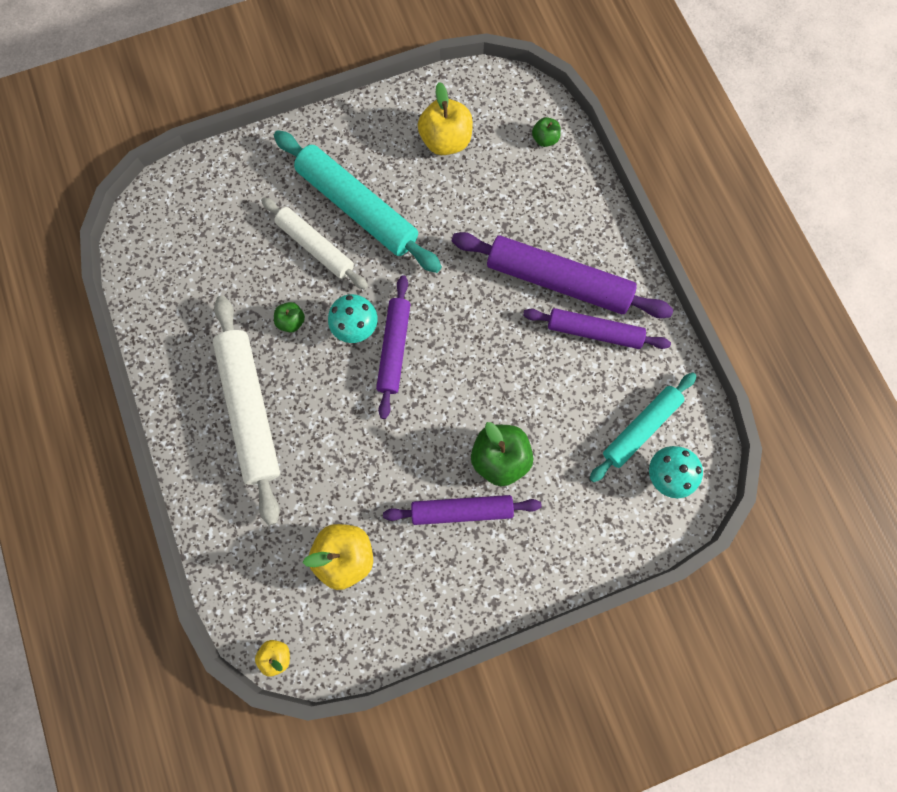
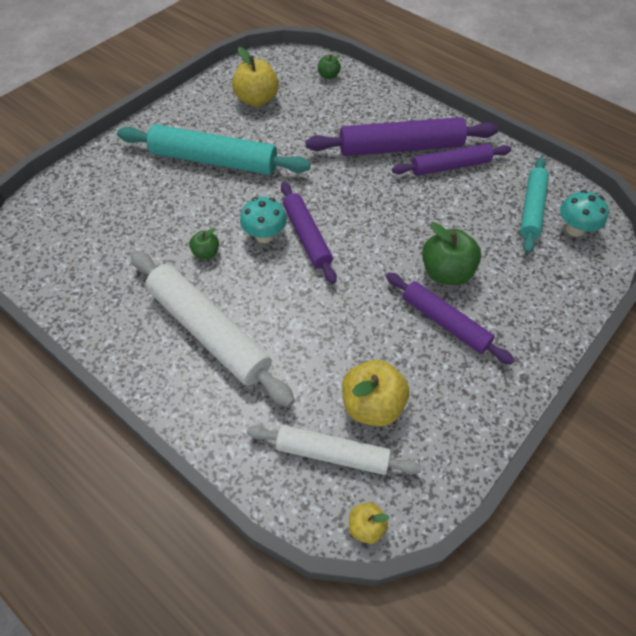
camera: 30 degrees left, 20 degrees down
(315, 247) = (195, 197): white rolling pin -> white rolling pin (332, 454)
(462, 510) = (445, 322): purple rolling pin -> purple rolling pin turned 75 degrees clockwise

